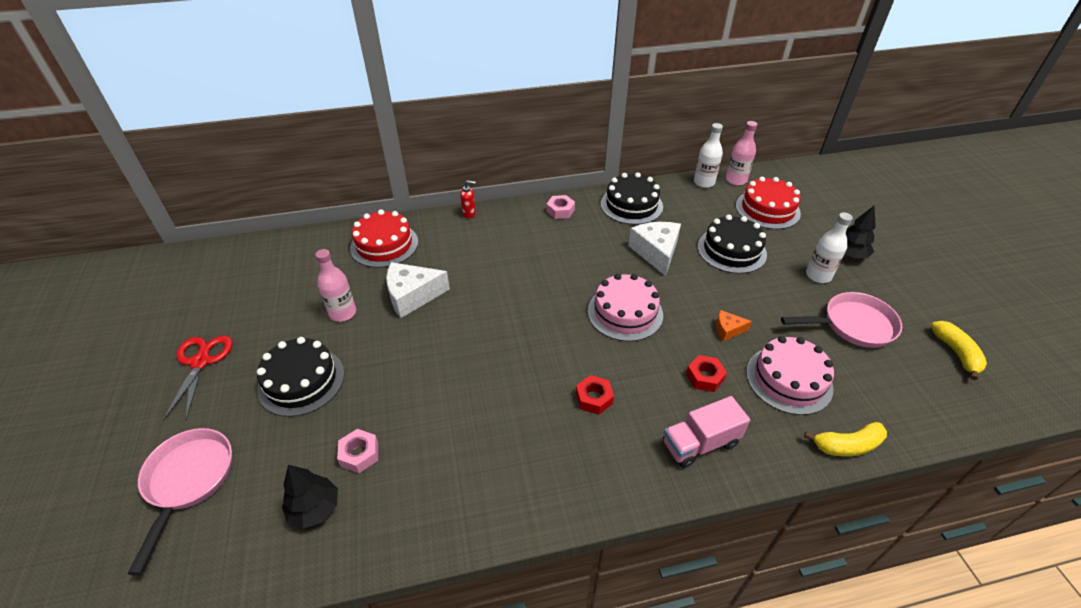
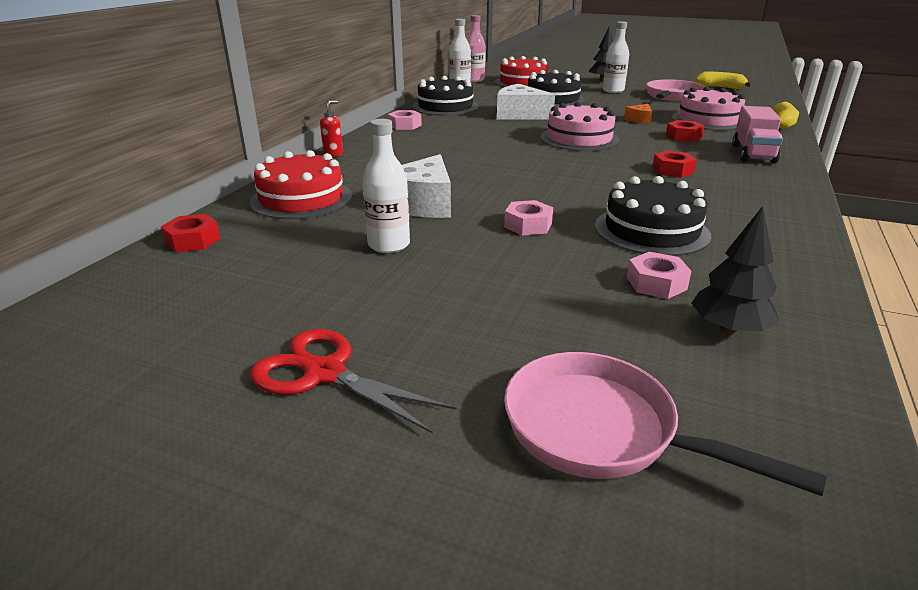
camera: 55 degrees left, 15 degrees down
(301, 381) = (483, 295): black cake -> black cake (651, 230)
(305, 243) = (193, 240): none -> red nut
(343, 313) = (389, 245): pink bottle -> white bottle
(412, 358) = (528, 225): none -> pink nut

